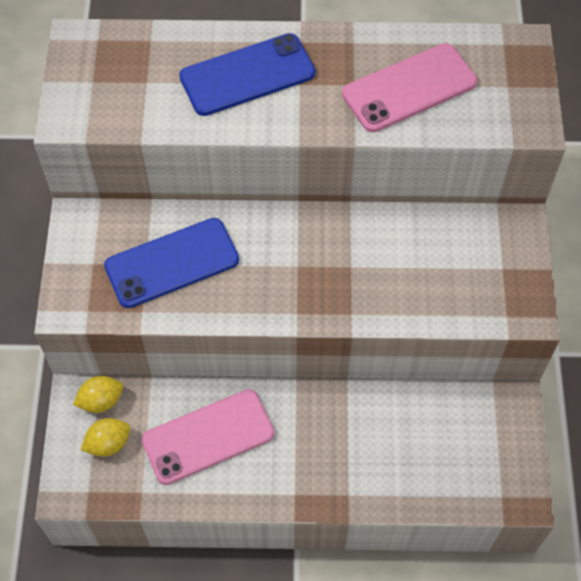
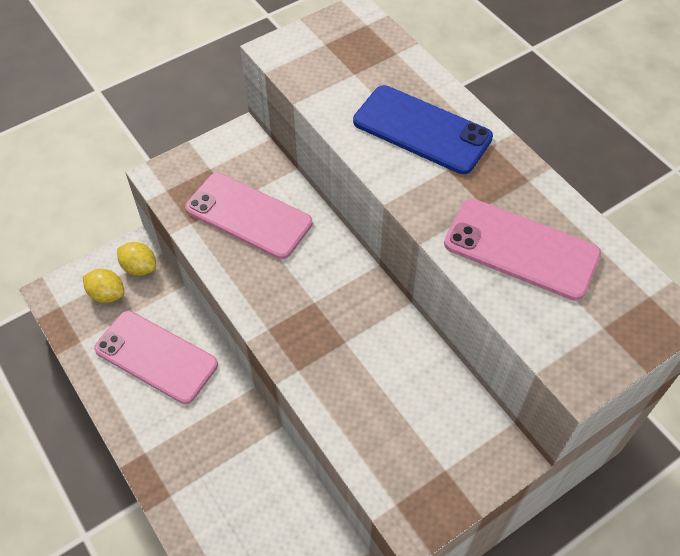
camera: 55 degrees right, 5 degrees down
(172, 263) = (248, 216): blue phone -> pink phone

